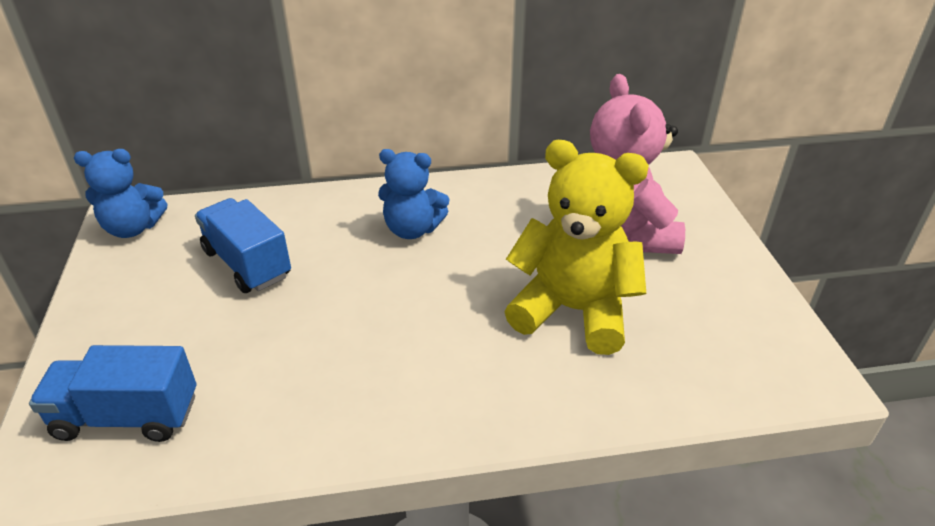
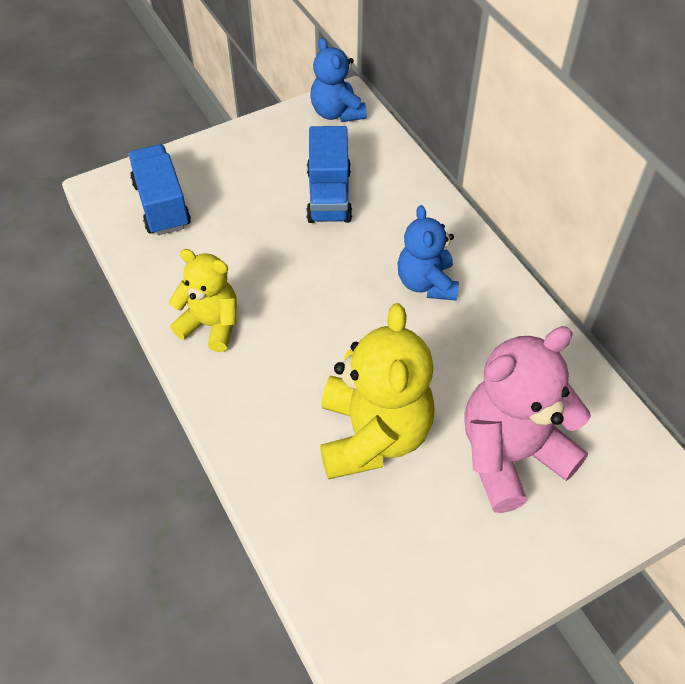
camera: 70 degrees right, 15 degrees up
(247, 264) = (329, 195): blue truck -> blue truck turned 150 degrees clockwise
(363, 408) = (211, 325): none -> yellow teddy bear

